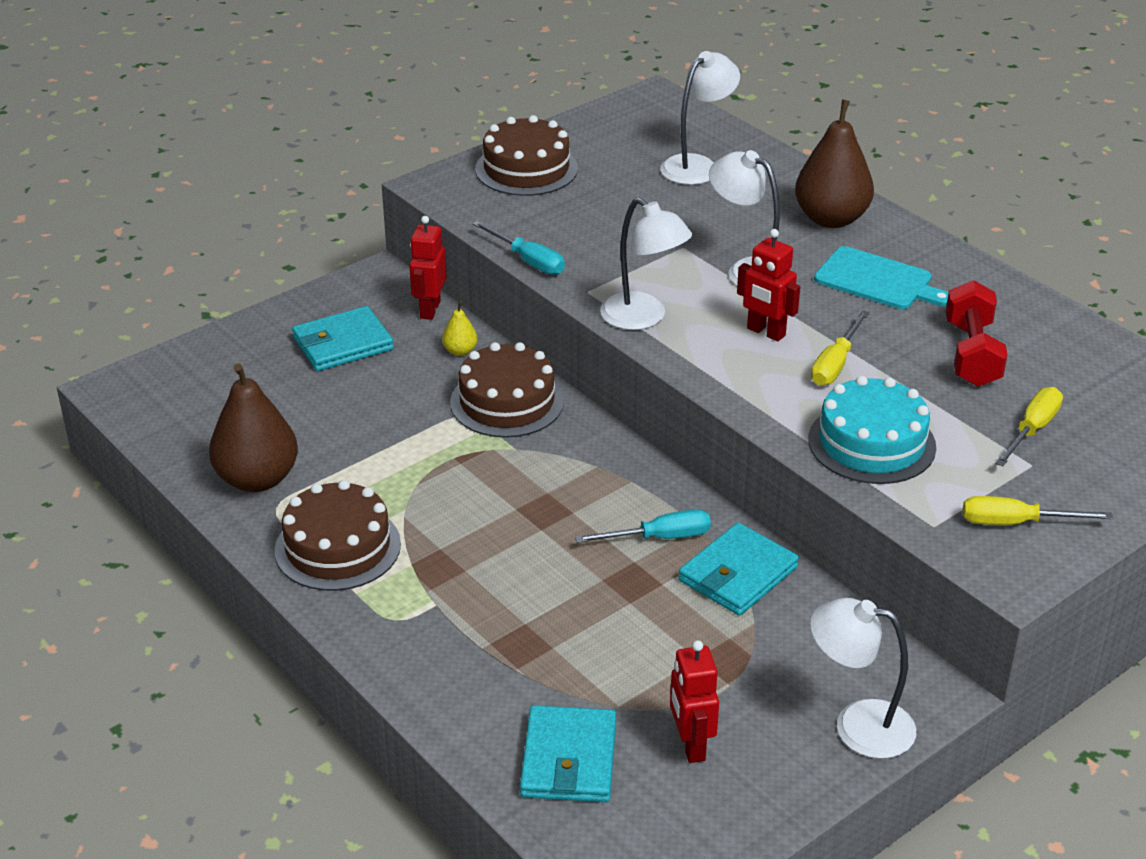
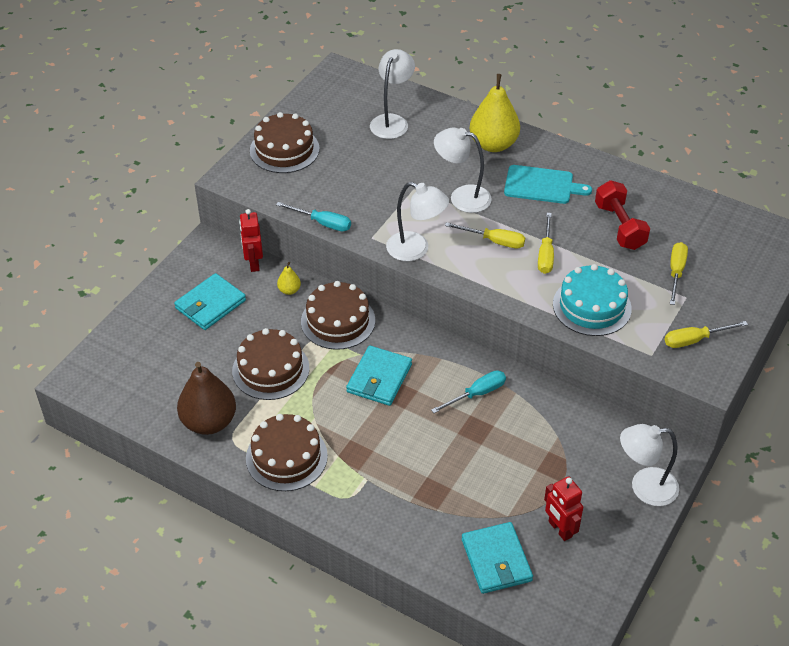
camera: 20 degrees left, 10 degrees up
(379, 437) = (270, 369): none -> brown cake
(738, 574) = (533, 406): turquoise wallet -> turquoise wallet (379, 378)
(765, 332) = (494, 241): red robot -> yellow screwdriver
(831, 219) = (493, 144): brown pear -> yellow pear

